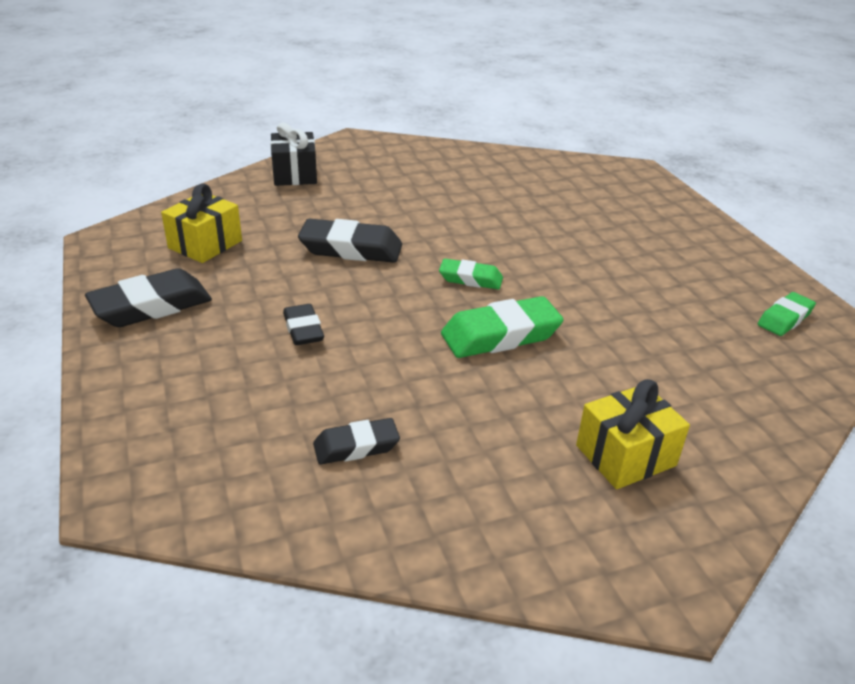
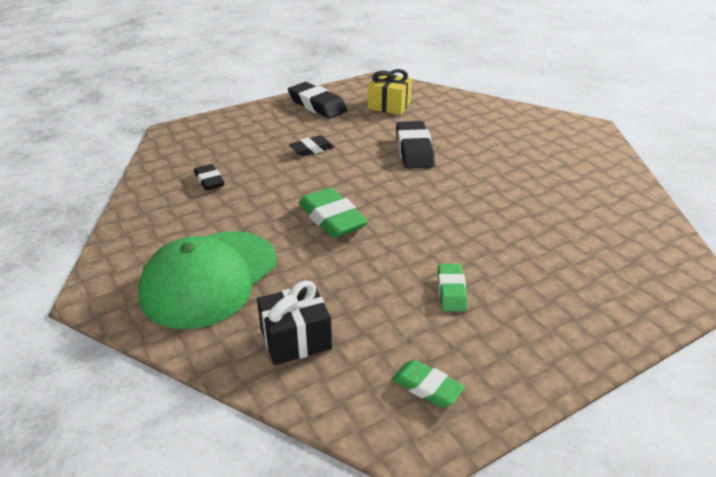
camera: 80 degrees right, 0 degrees up
(295, 174) = (505, 115): black gift -> black gift (295, 339)
(470, 279) = (401, 200): green eraser -> green eraser (451, 291)
(625, 455) = (209, 278): yellow gift -> green cap

